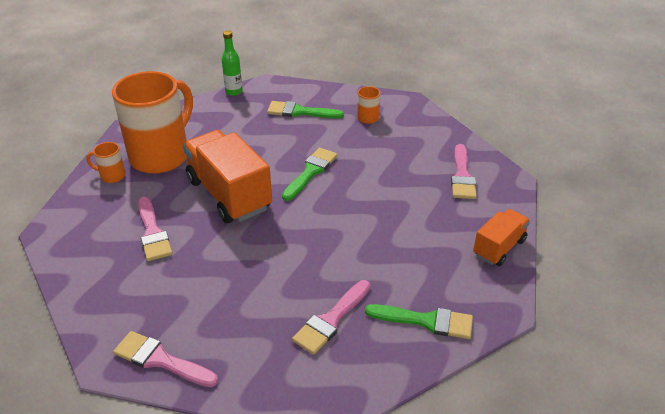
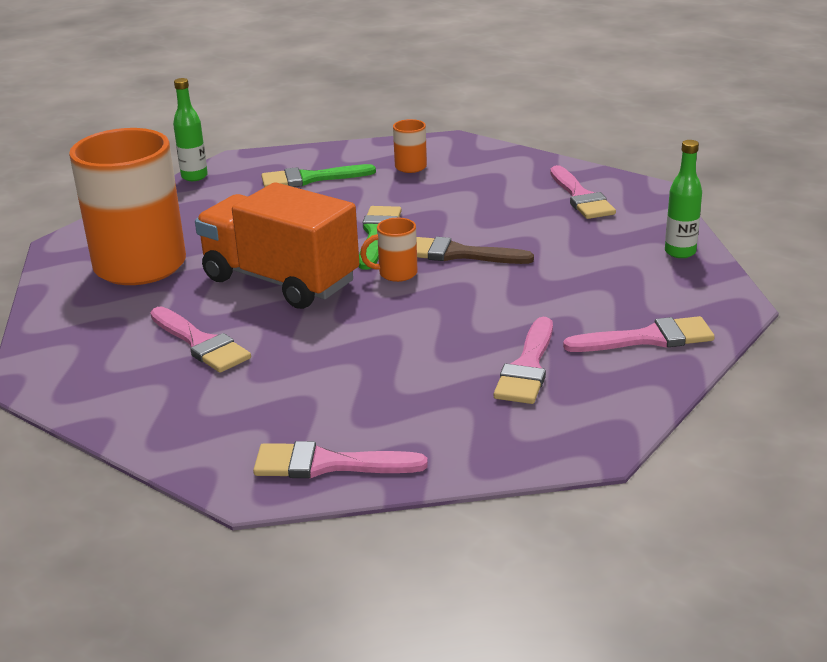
camera: 20 degrees left, 10 degrees down
(112, 176) = (82, 300): orange mug -> orange mug (396, 273)
(350, 204) = (458, 254): none -> brown brush
(426, 321) = (648, 338): green brush -> pink brush
(499, 247) = (680, 252): orange truck -> green bottle

